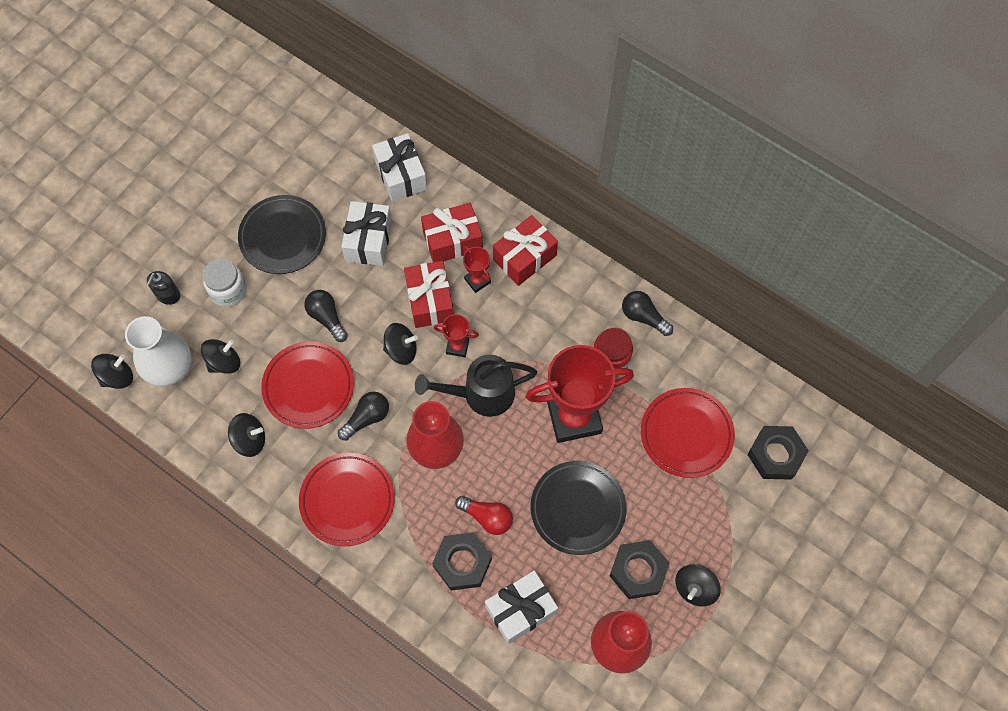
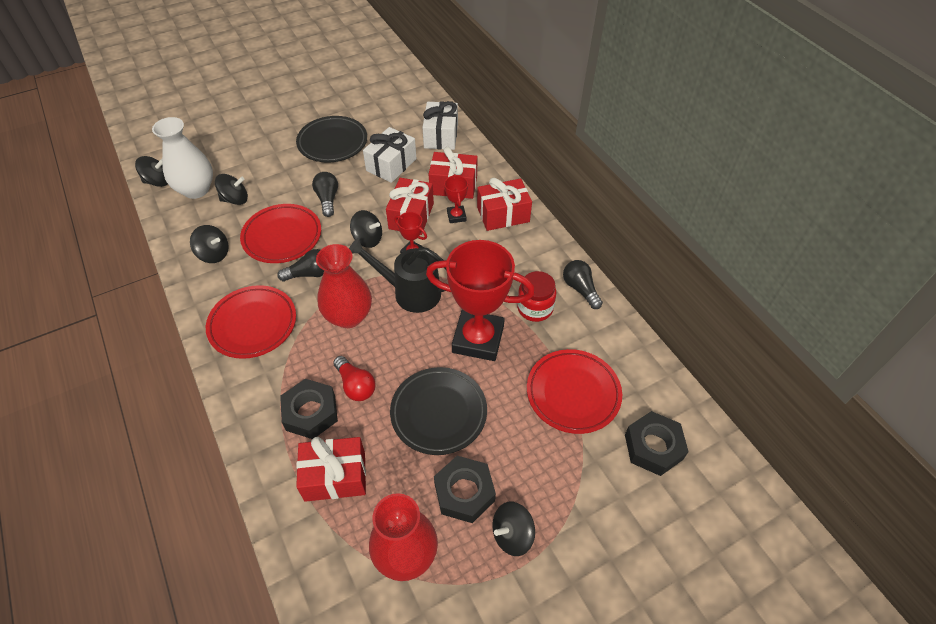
camera: 25 degrees right, 15 degrees down
(168, 295) = (230, 148): black soap dispenser -> none
(228, 290) = (272, 160): white jar -> none
(521, 610) = (335, 476): white gift -> red gift

